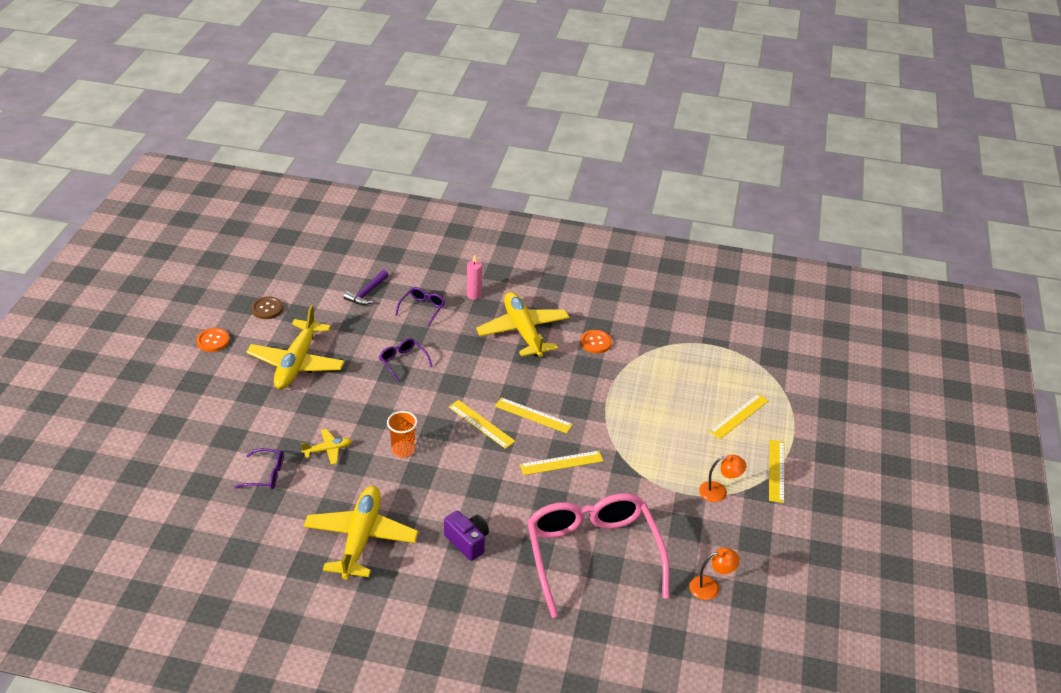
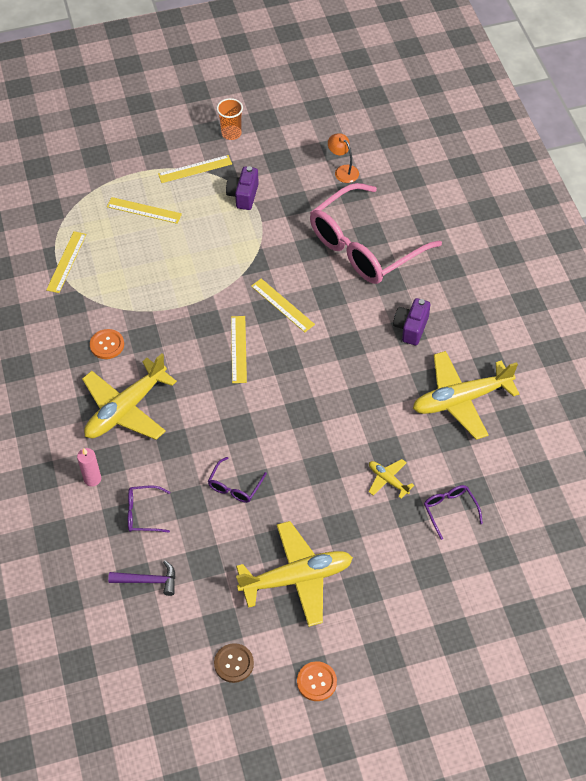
camera: 115 degrees left, 15 degrees up
(403, 450) = (347, 423): orange cup -> orange cup (231, 133)
(481, 424) = (275, 381): yellow ruler -> yellow ruler (66, 262)
(719, 492) = (243, 195): orange lamp -> purple camera

